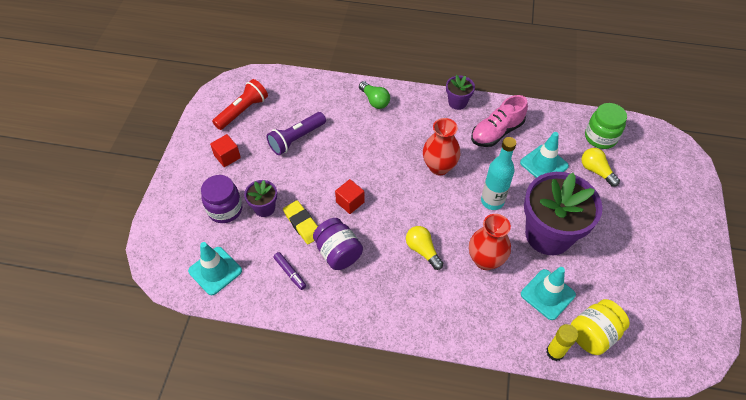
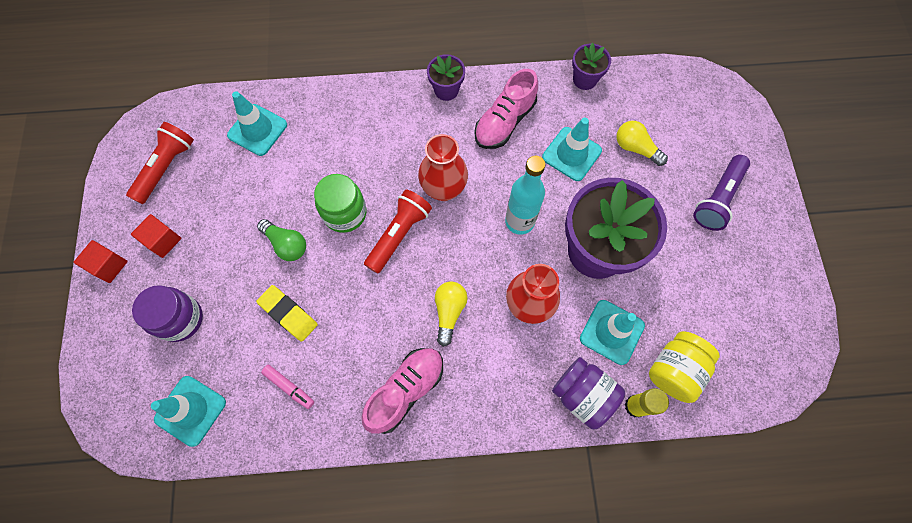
camera: 15 degrees left, 15 degrees up
(264, 208) = (232, 304): purple flower pot -> purple flower pot (585, 79)
(290, 272) = (289, 387): purple marker -> pink marker
(296, 139) = (250, 192): purple flashlight -> purple flashlight (717, 199)
(313, 100) = (257, 130): none -> turquoise traffic cone
(338, 253) = (344, 343): purple jar -> purple jar (582, 395)
(350, 202) = (342, 267): red cube -> red cube (109, 266)
(374, 101) = (339, 111): green light bulb -> green light bulb (286, 244)
(376, 296) = (405, 390): none -> pink shoe
(398, 190) = (399, 235): none -> red flashlight
(422, 250) = (449, 312): yellow light bulb -> yellow light bulb turned 60 degrees clockwise
(600, 137) = (632, 100): green jar -> green jar (345, 213)

